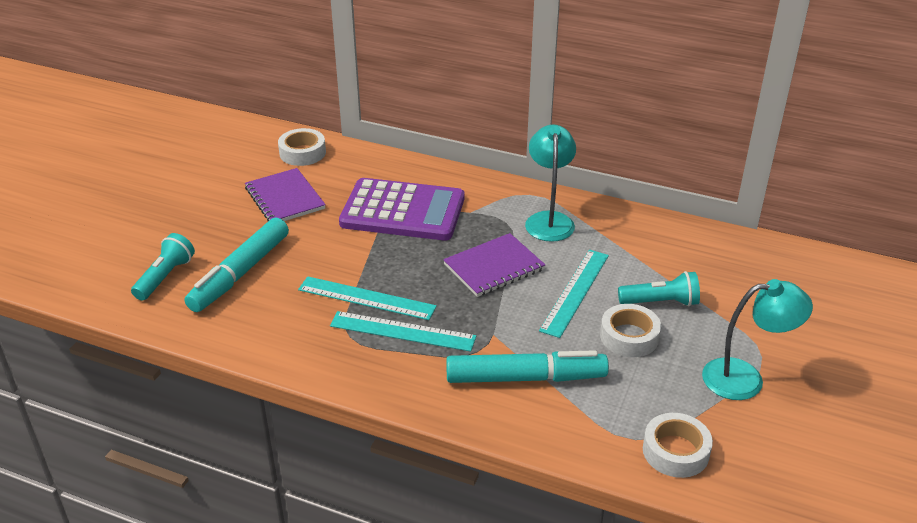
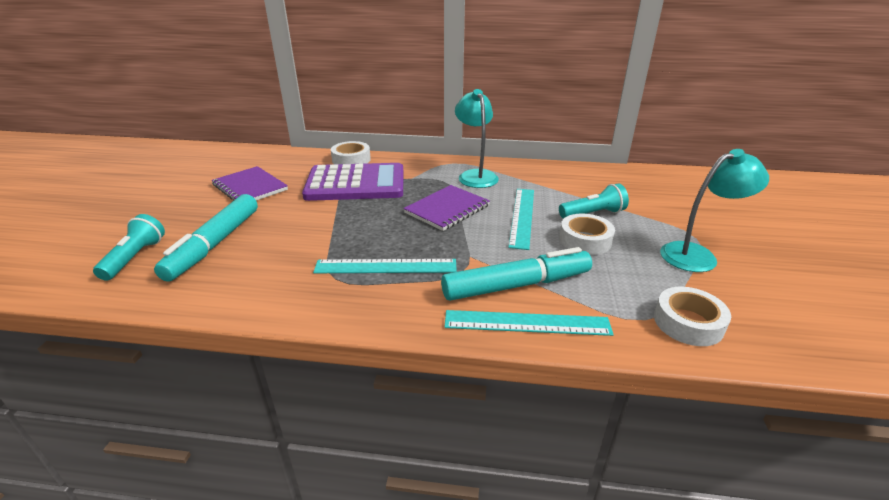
camera: 15 degrees left, 5 degrees down
(302, 153) = (260, 159): white tape -> white tape (351, 159)
(366, 298) = (343, 246): turquoise ruler -> turquoise ruler (527, 323)

